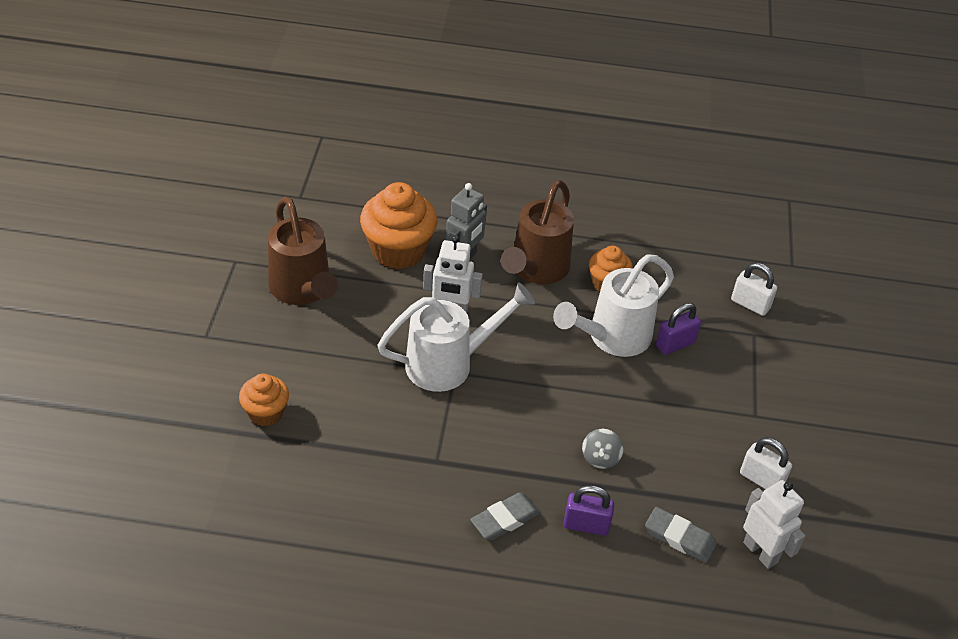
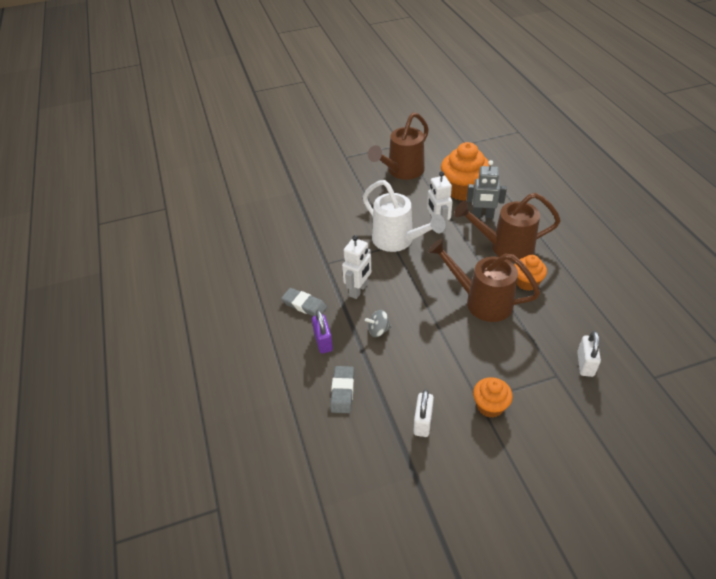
camera: 70 degrees right, 0 degrees up
(266, 413) = (313, 194): orange cupcake -> orange cupcake (490, 406)
(612, 337) = (482, 301): white watering can -> brown watering can
(675, 344) = (505, 334): purple padlock -> none
(760, 552) = (359, 441): white robot -> white robot (358, 290)

